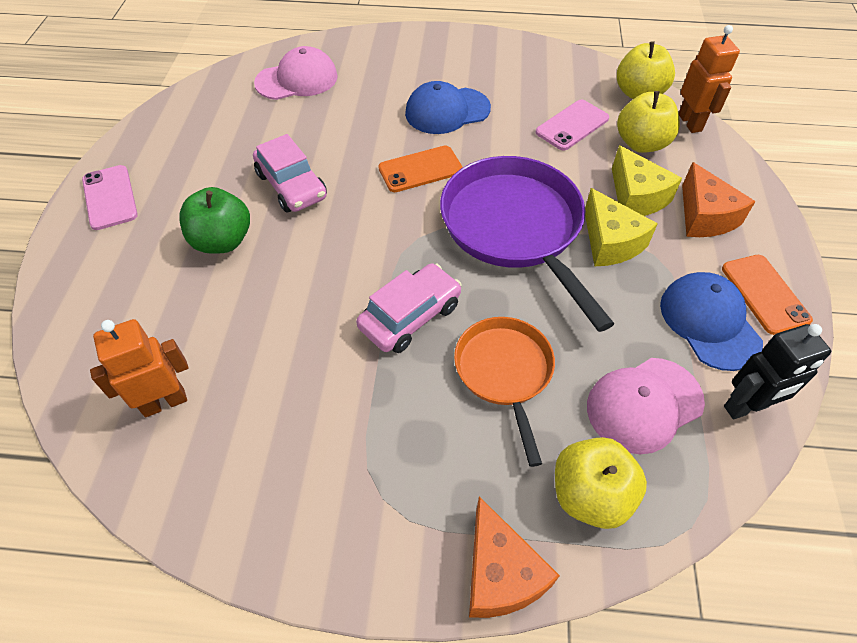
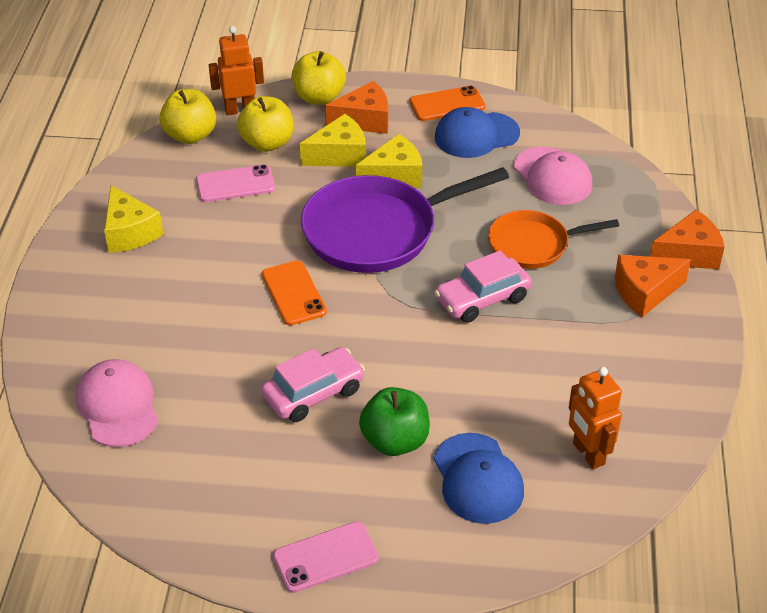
camera: 90 degrees left, 10 degrees down
(410, 316) = (482, 299): pink car -> pink car turned 75 degrees counterclockwise
(419, 498) = (645, 292): none -> orange cheese
(447, 111) = (199, 273): blue cap -> blue cap (478, 479)
(496, 69) = (129, 232): none -> yellow cheese
(572, 125) = (235, 184): pink phone -> pink phone turned 60 degrees counterclockwise
(590, 495) = (626, 209): yellow apple -> yellow apple (319, 97)
(746, 407) = (548, 130): black robot -> none

